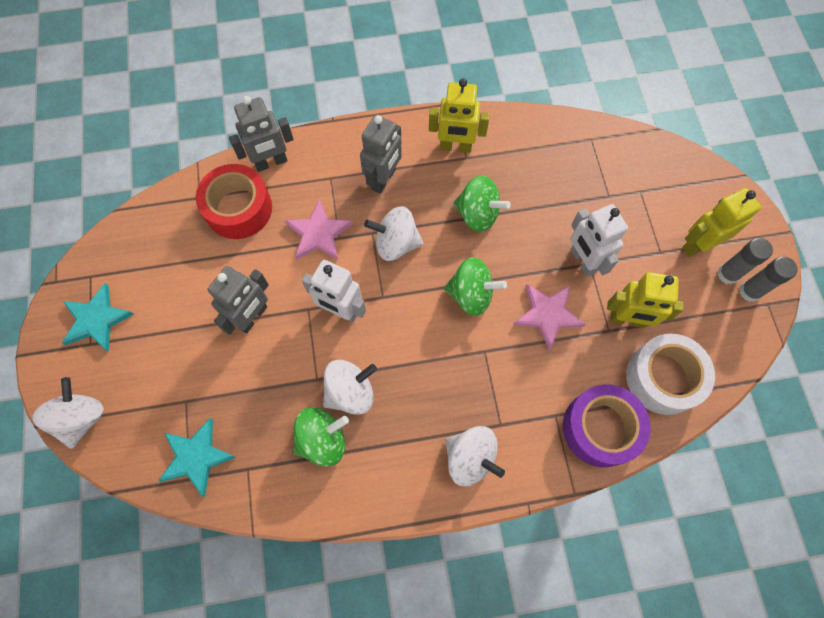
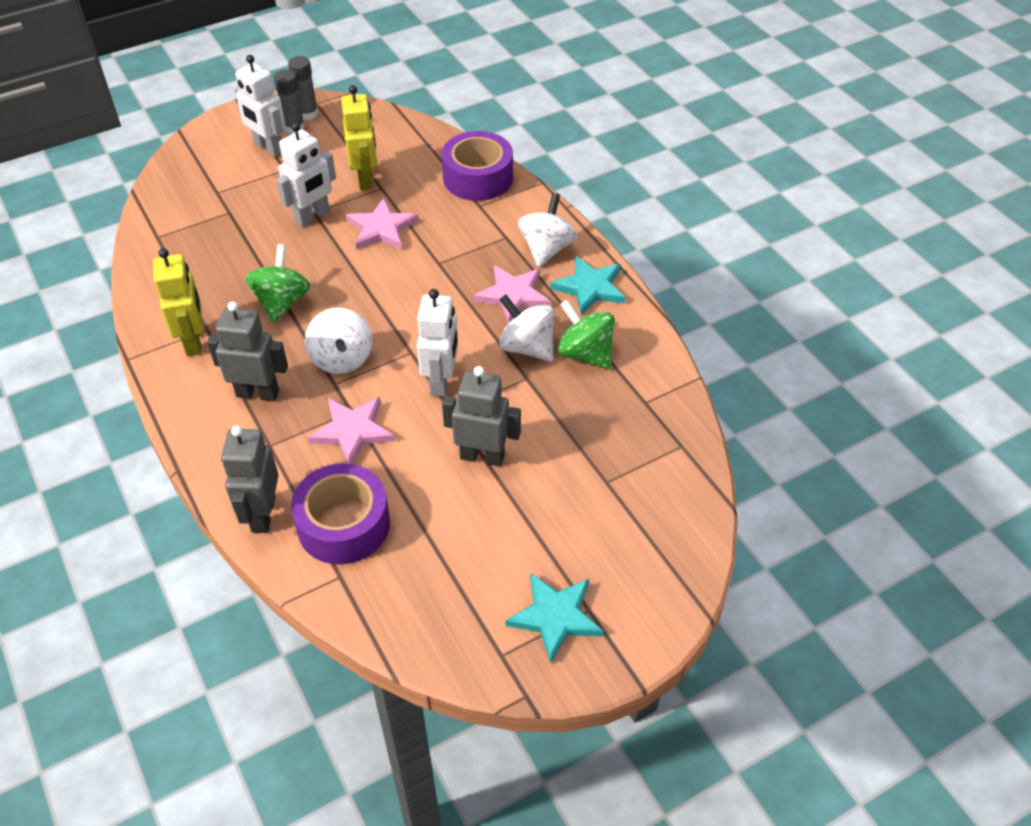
camera: 110 degrees left, 20 degrees down
(81, 418) = (677, 574): white spinning top -> none
(196, 457) = (657, 448): turquoise star -> turquoise star (590, 288)
(238, 209) = (343, 524): red tape -> purple tape
(271, 162) = (263, 514): grey robot -> grey robot turned 135 degrees counterclockwise
(417, 403) = (513, 295): none -> pink star
(471, 295) = (381, 285): green spinning top -> none
(663, 378) = (414, 150): white tape -> none
(698, 245) = (268, 148): yellow robot -> white robot

